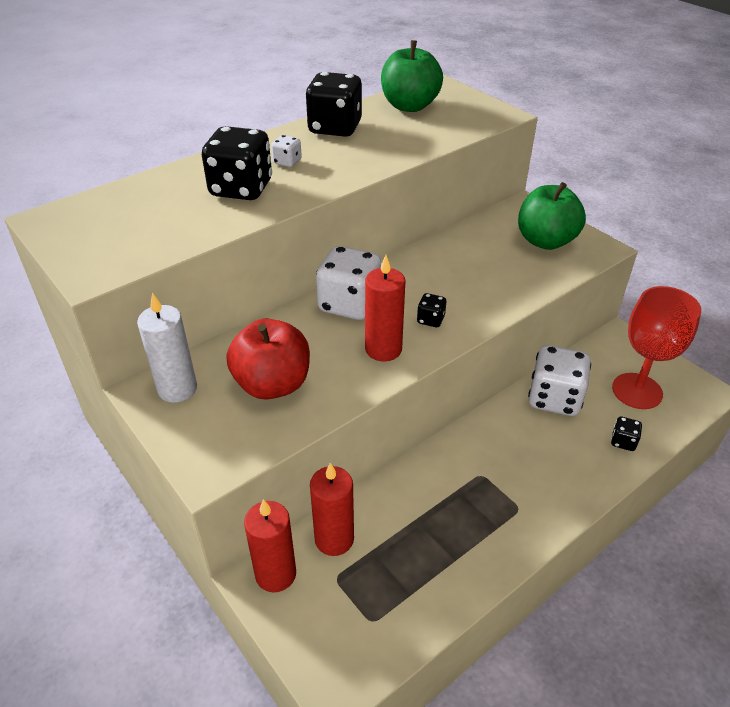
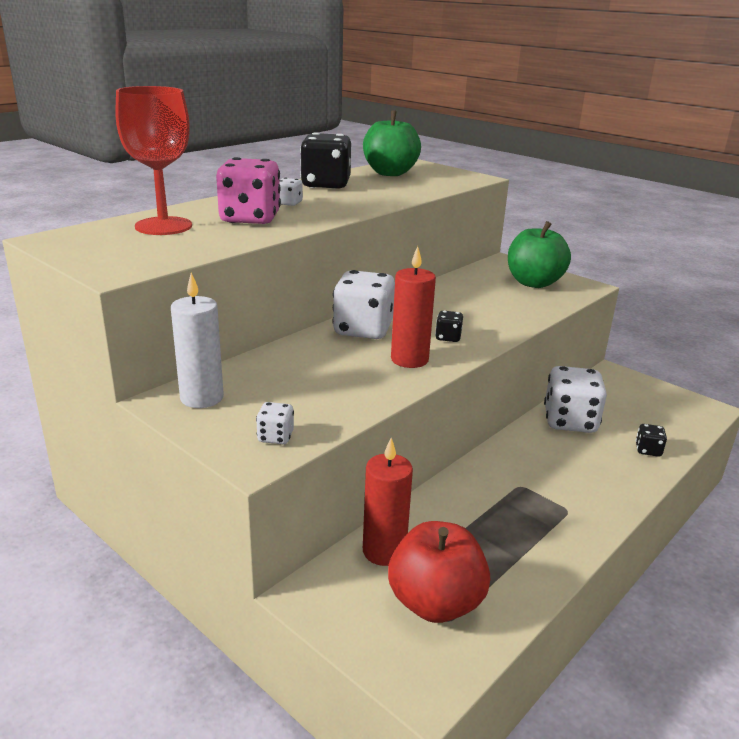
camera: 10 degrees left, 15 degrees down
(232, 444) = (275, 437): none -> white dice
(241, 189) = (250, 219): black dice -> pink dice
(272, 384) = (304, 389): red apple -> red apple (435, 603)
(275, 574) = (328, 588): red candle -> none
(637, 391) = (645, 411): red goblet -> red goblet (163, 226)

